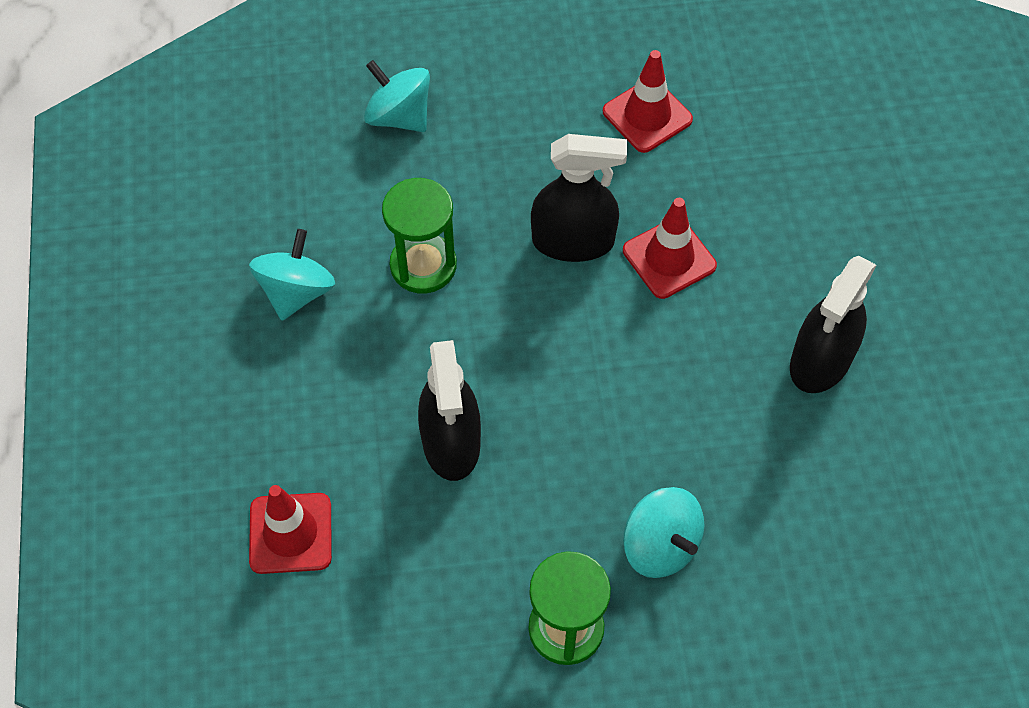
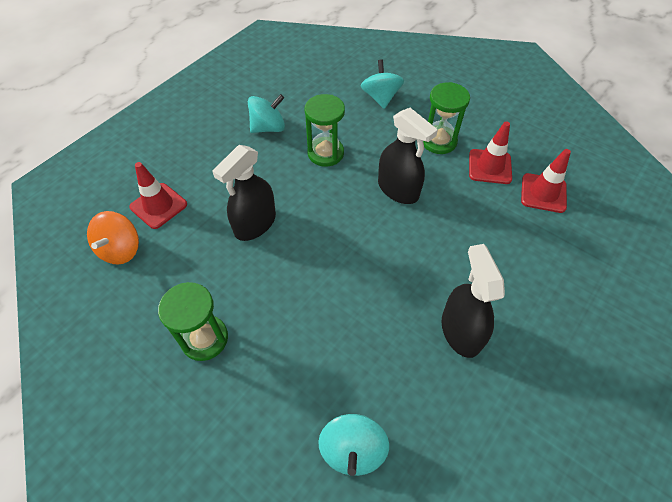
camera: 45 degrees right, 5 degrees down
(320, 632) = (121, 249): none -> orange spinning top
(549, 127) = (438, 141): none -> green hourglass
(660, 545) = (286, 343): turquoise spinning top -> turquoise spinning top (352, 450)
(669, 258) = (434, 228): red traffic cone -> red traffic cone (543, 193)
(821, 360) = (460, 331): black spray bottle -> black spray bottle turned 90 degrees clockwise

